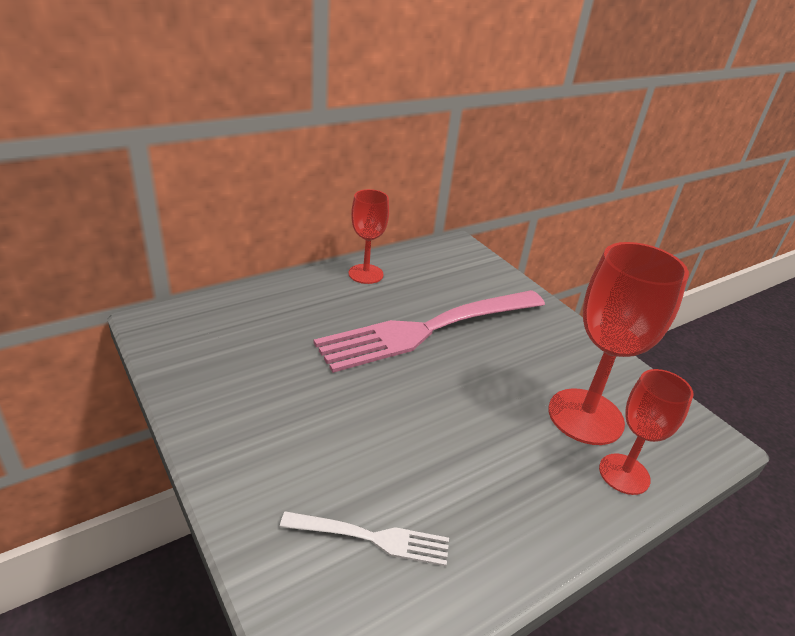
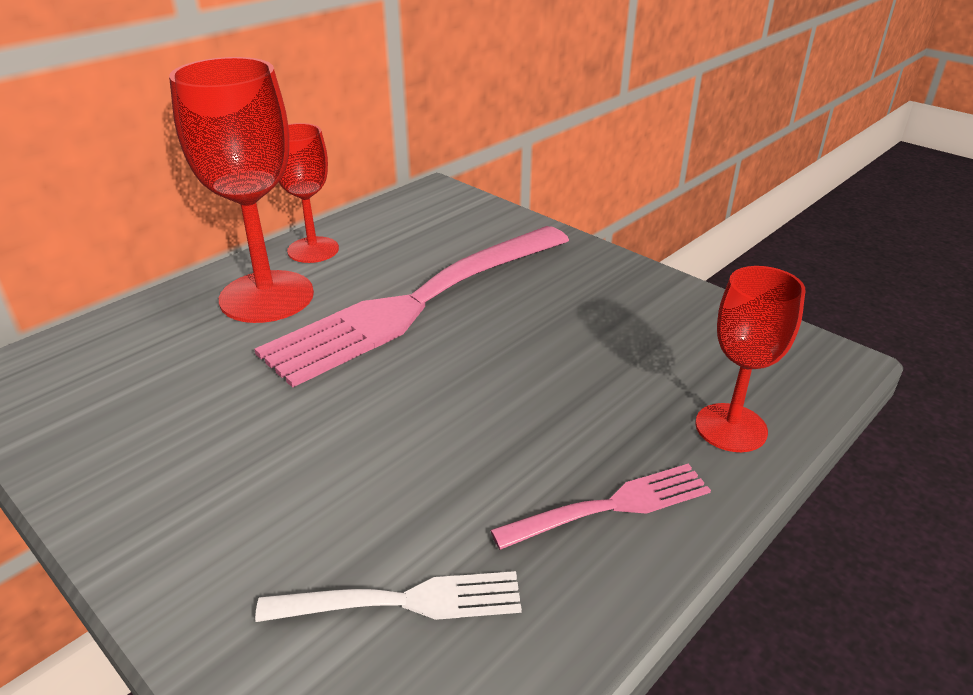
camera: 10 degrees left, 0 degrees up
(524, 509) = (611, 506): none -> pink fork
(585, 416) = (660, 367): red goblet -> red goblet (267, 297)

